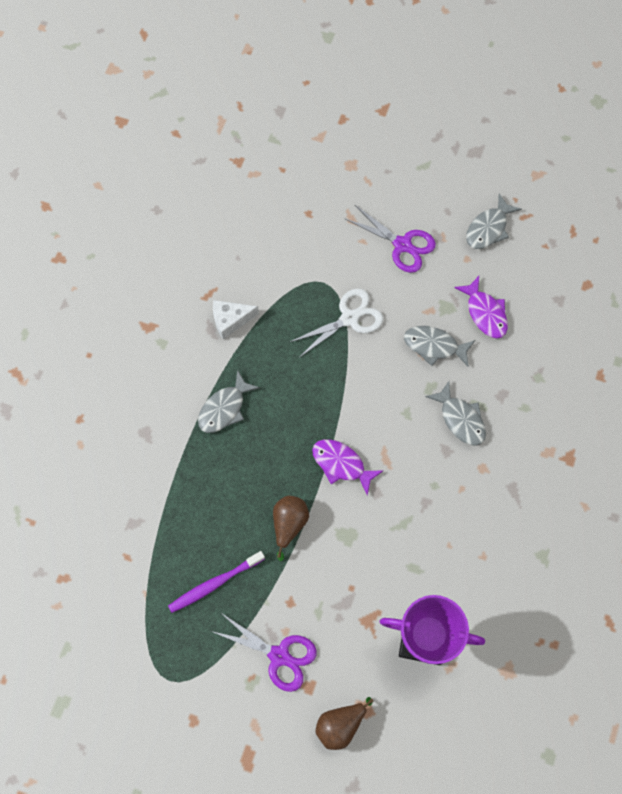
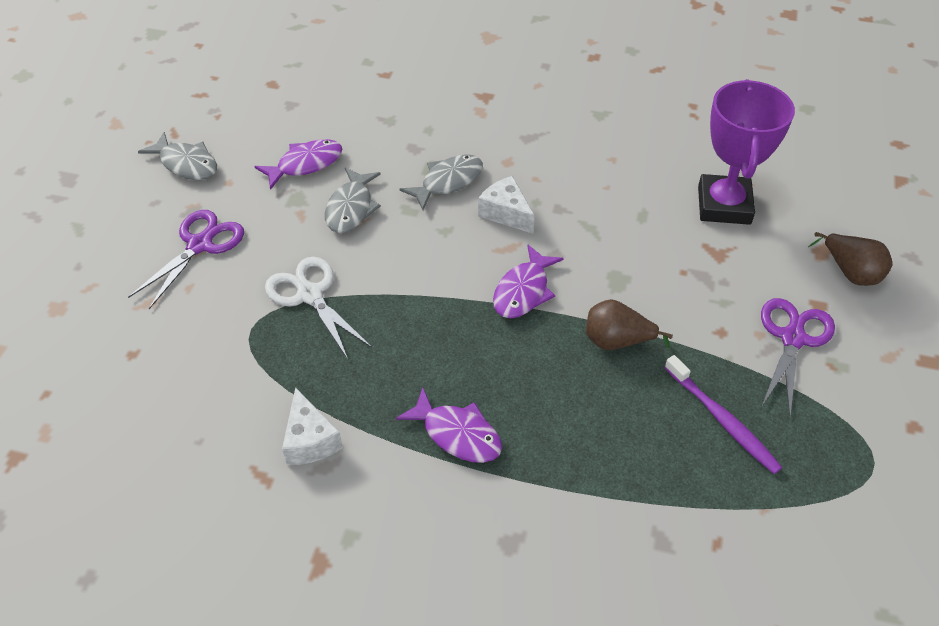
camera: 95 degrees left, 20 degrees down
(224, 408) = (457, 434): grey fish -> purple fish
(422, 460) = (506, 213): none -> white cheese

